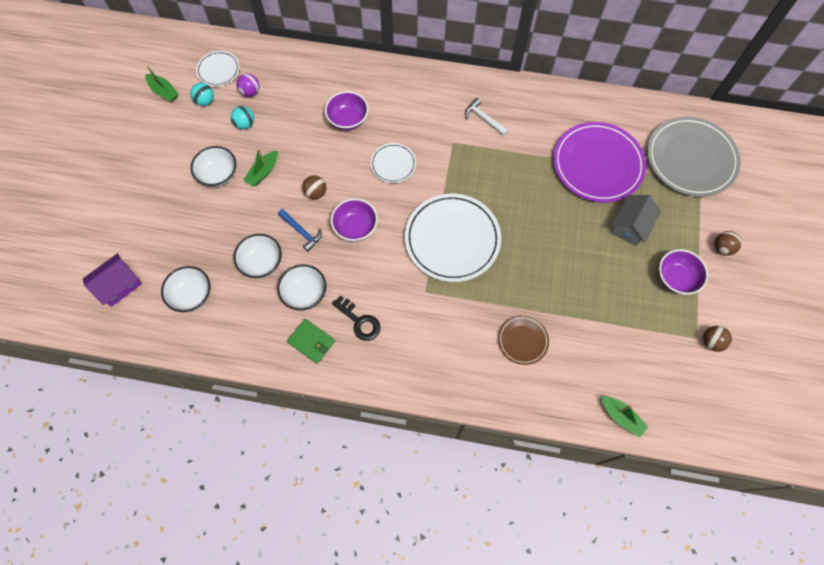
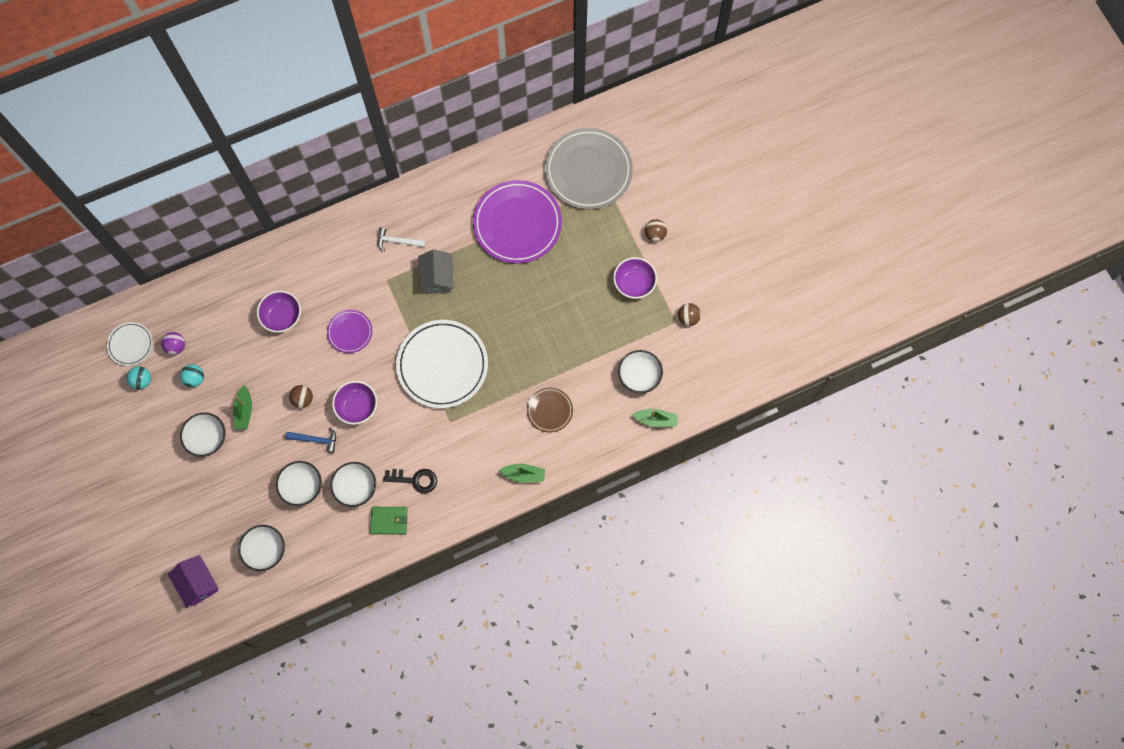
camera: 35 degrees left, 5 degrees up
(118, 285) = (198, 583): purple house -> purple house turned 45 degrees counterclockwise
(164, 91) = (97, 396): green boat -> green boat (523, 474)
(393, 164) = (350, 332): white plate -> purple plate
(629, 365) = (639, 376): none -> white bowl
(630, 226) = (575, 262): grey house -> grey house (437, 278)

